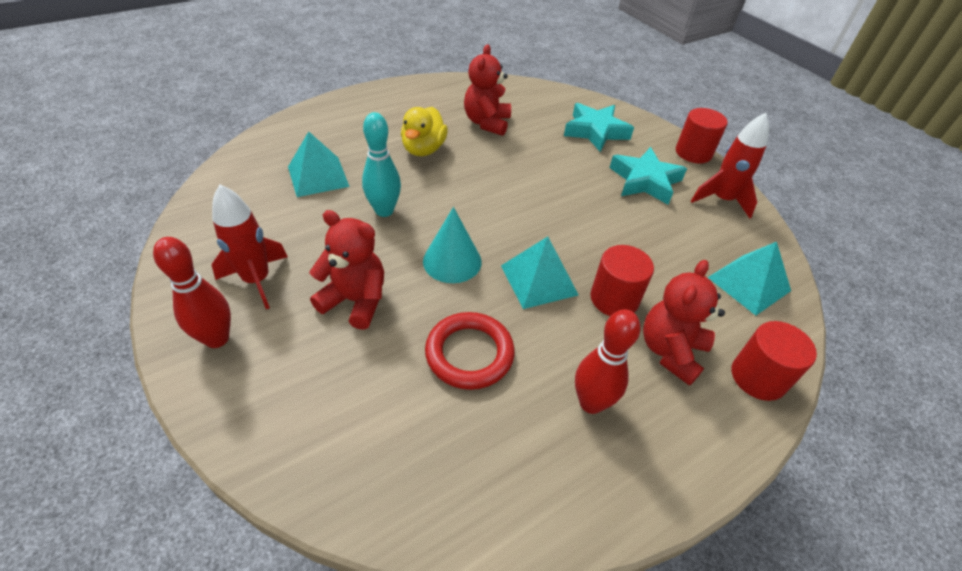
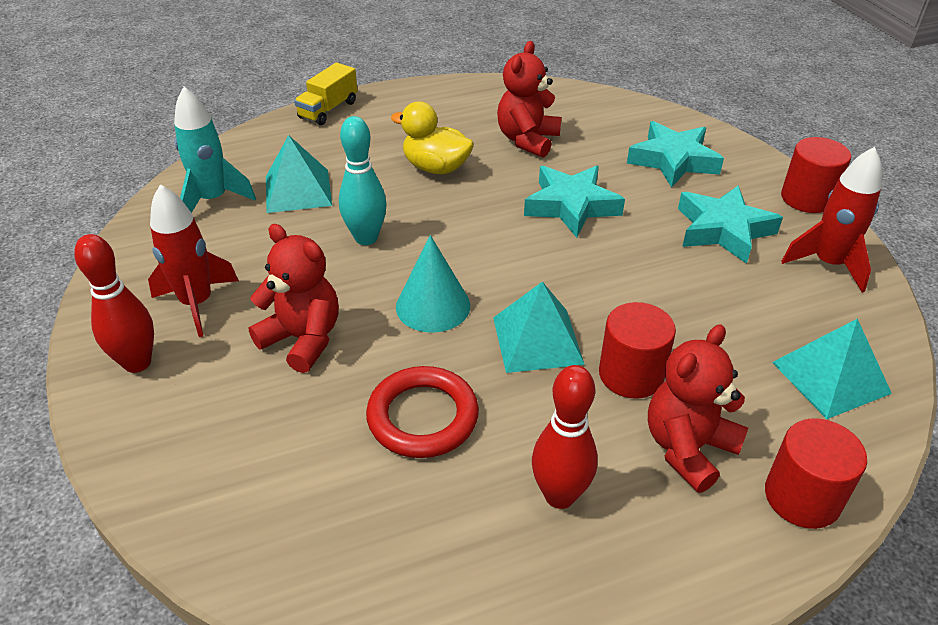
camera: 15 degrees right, 5 degrees down
(248, 189) = (213, 200): none -> turquoise rocket
(325, 108) = (328, 110): none -> yellow truck
(423, 149) = (436, 168): yellow duck -> yellow duck turned 90 degrees clockwise
(533, 171) = (571, 206): none -> turquoise star

